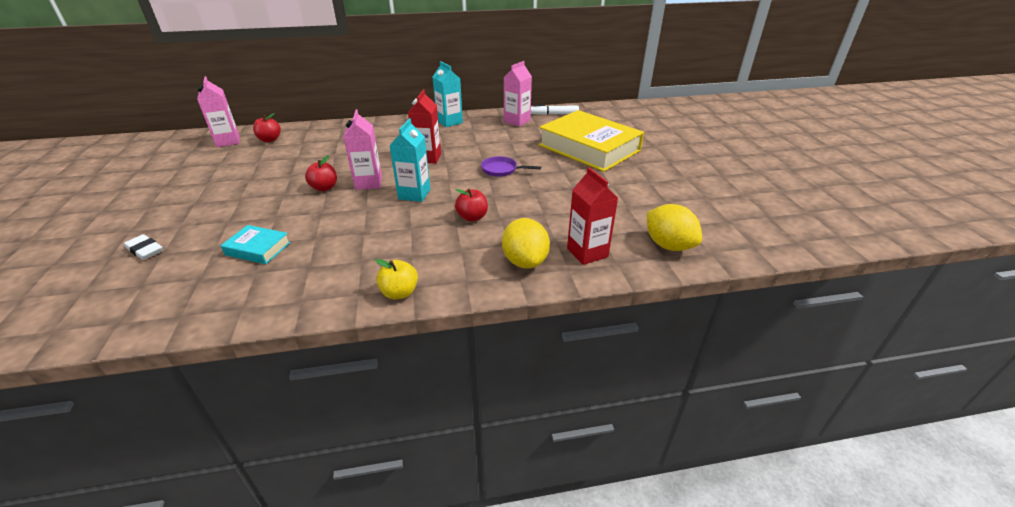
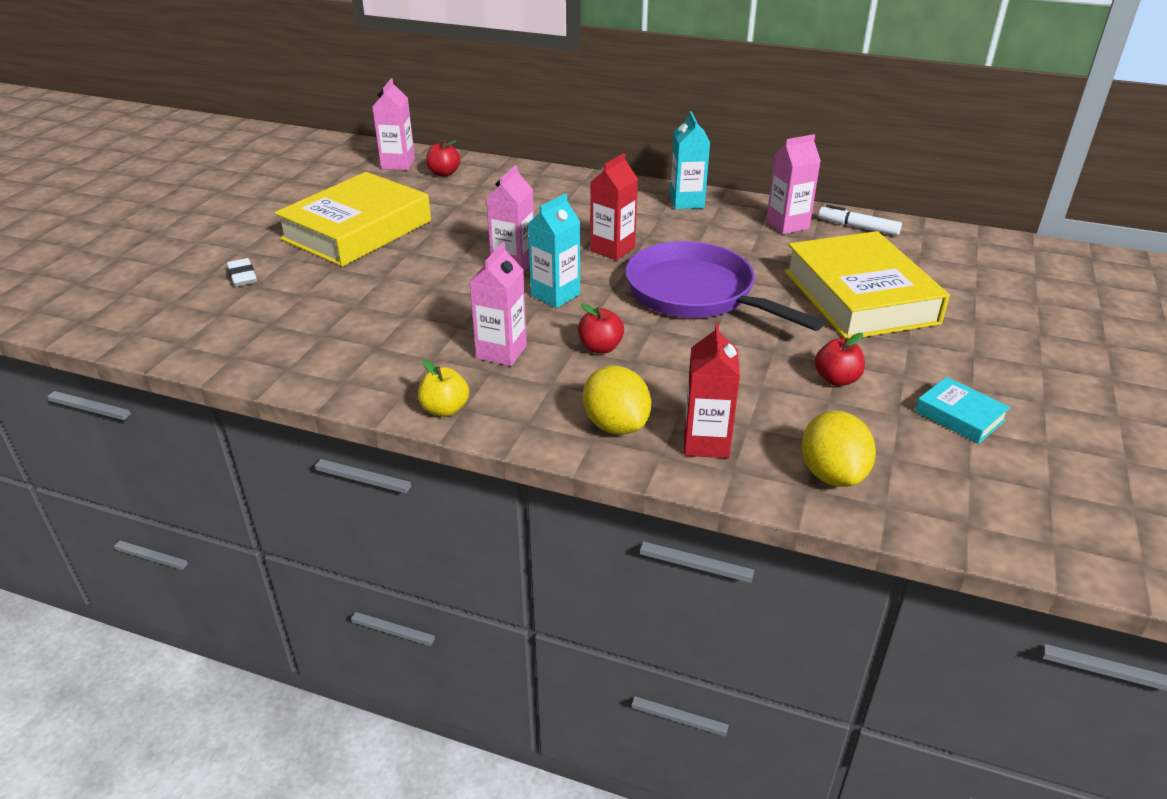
camera: 30 degrees right, 0 degrees up
(227, 191) = (357, 230): none -> yellow book
(258, 248) = (342, 309): turquoise book -> turquoise book (959, 416)
(324, 188) = (459, 256): red apple -> red apple (836, 379)
(408, 240) = (501, 352): none -> pink carton
(502, 170) = (696, 294): purple pan -> purple pan, size x2.36
(525, 261) = (616, 425): yellow lemon -> yellow lemon turned 45 degrees counterclockwise

